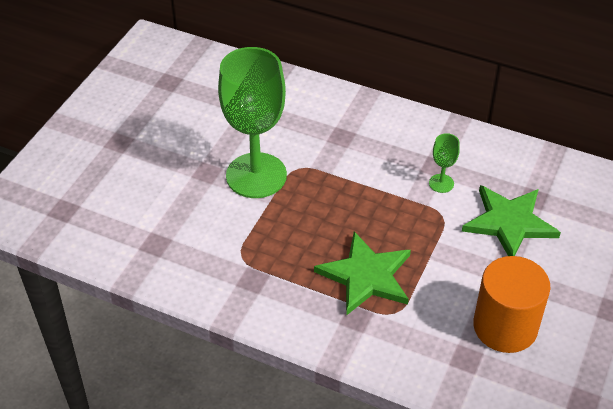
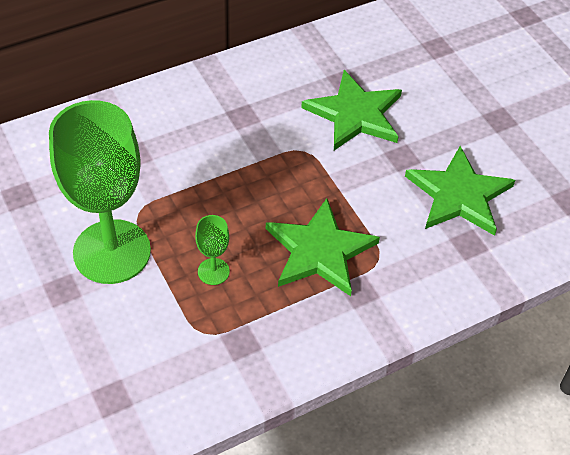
camera: 55 degrees left, 5 degrees up
(441, 183) = (267, 125): green goblet -> green goblet (213, 271)
(505, 326) = (459, 195): orange cylinder -> green star

